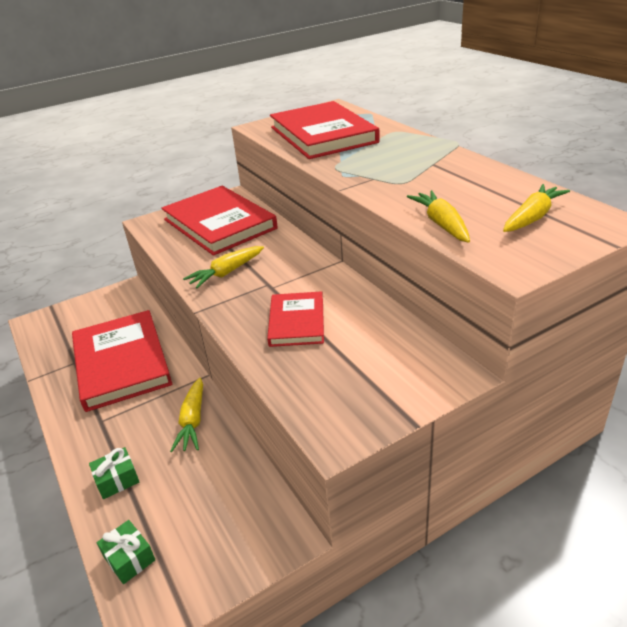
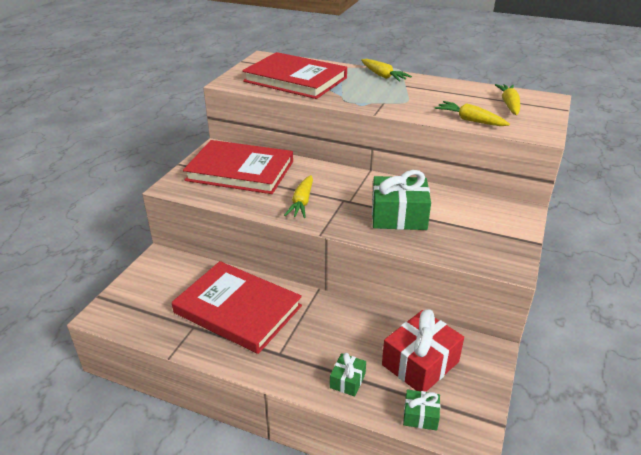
camera: 40 degrees left, 0 degrees up
(193, 421) = (349, 320): yellow carrot -> yellow carrot (383, 76)
(199, 503) = (420, 363): none -> red gift
(296, 322) = (398, 216): red book -> green gift

